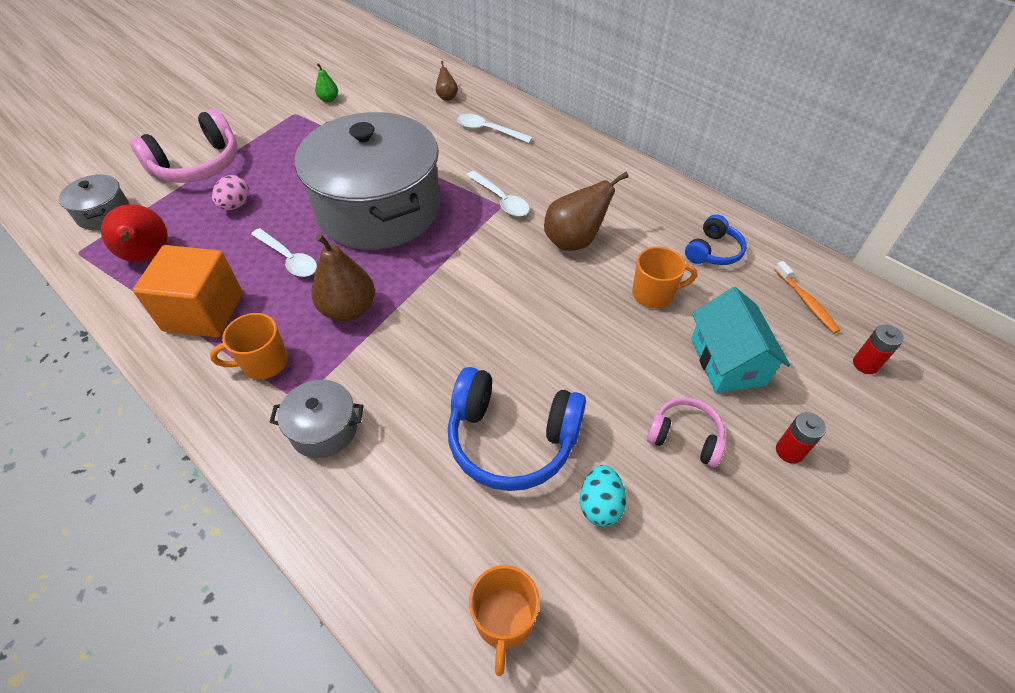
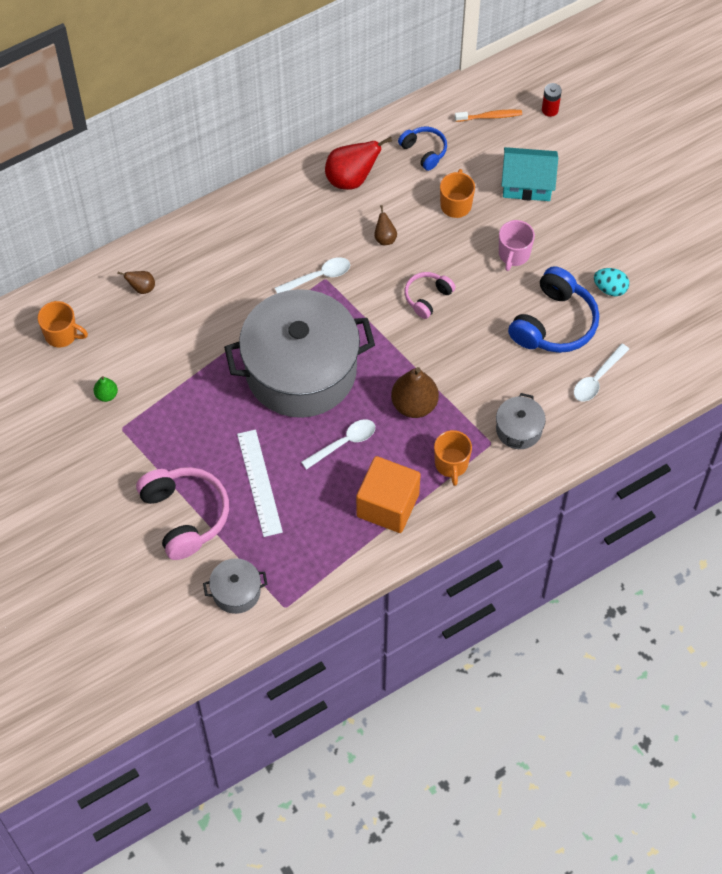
camera: 75 degrees left, 10 degrees up
(149, 257) = (309, 549): red pear -> red pear (351, 179)
(236, 205) = (259, 482): pink egg -> white ruler
(488, 130) = (212, 265): white spoon -> white spoon (597, 379)
(504, 620) = (664, 352): orange mug -> orange mug (62, 334)
(574, 241) = (385, 238): brown pear -> brown pear, size x0.51
(607, 368) = (513, 254): none -> pink mug
(685, 437) = (577, 229): pink headphones -> pink headphones (427, 297)
(789, 451) = (600, 180): red battery -> none

